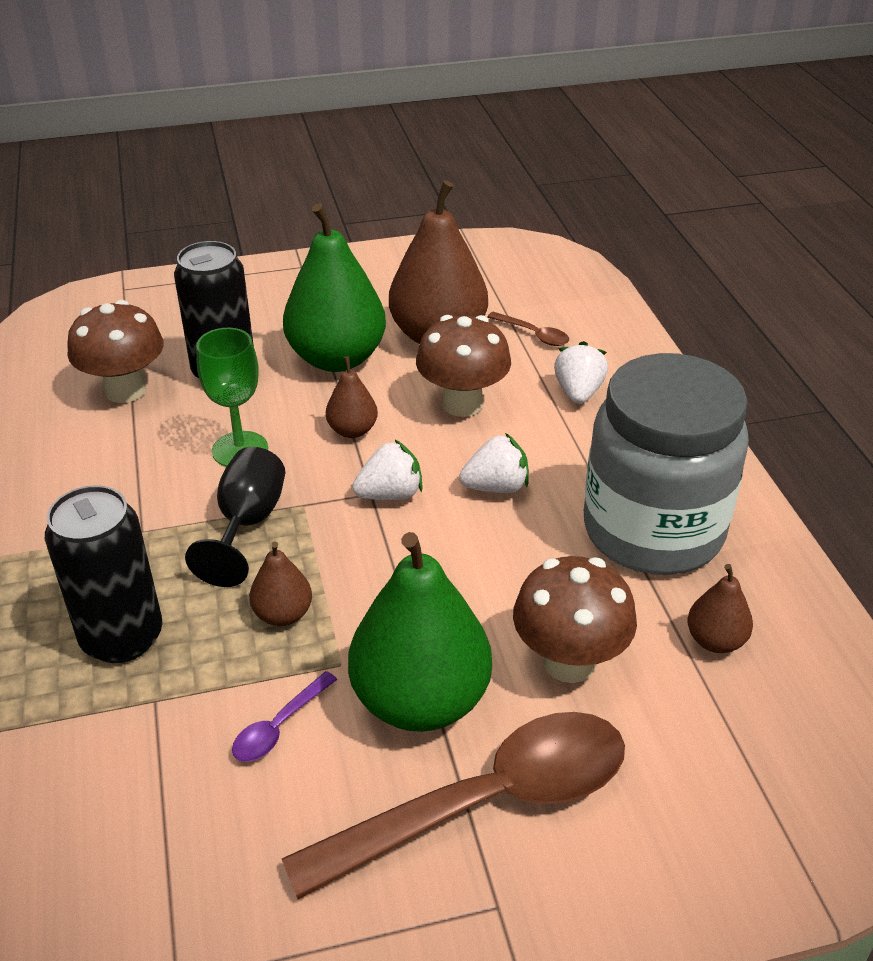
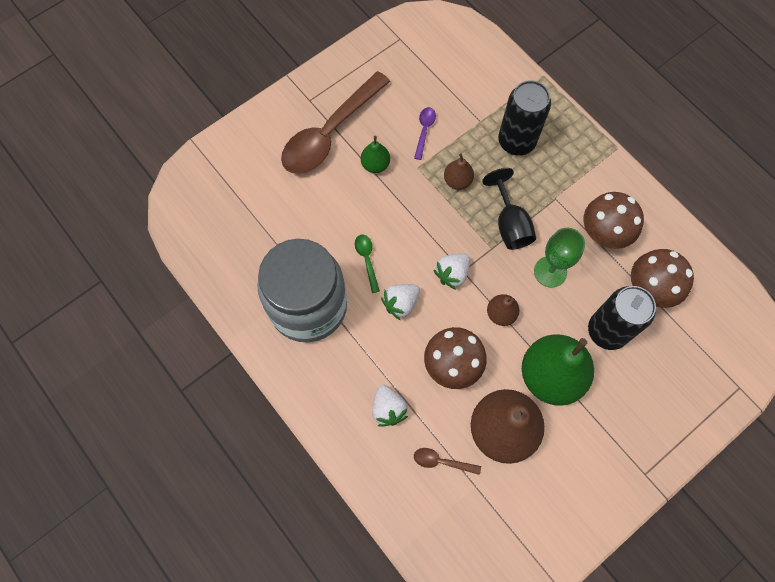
camera: 155 degrees right, 30 degrees up
(420, 700) = (375, 164): green pear -> green pear, size x0.47
(521, 557) = (367, 260): none -> green spoon
(569, 662) = (321, 209): brown mushroom -> brown mushroom (603, 234)
(715, 640) = (260, 248): brown pear -> none

